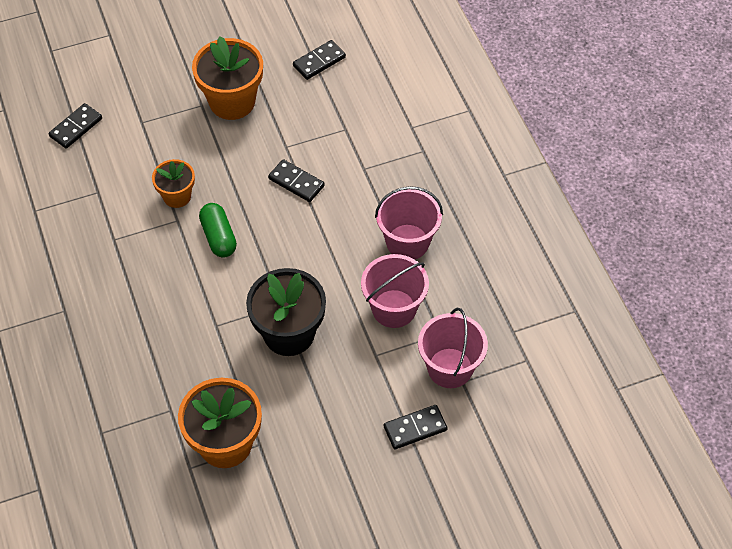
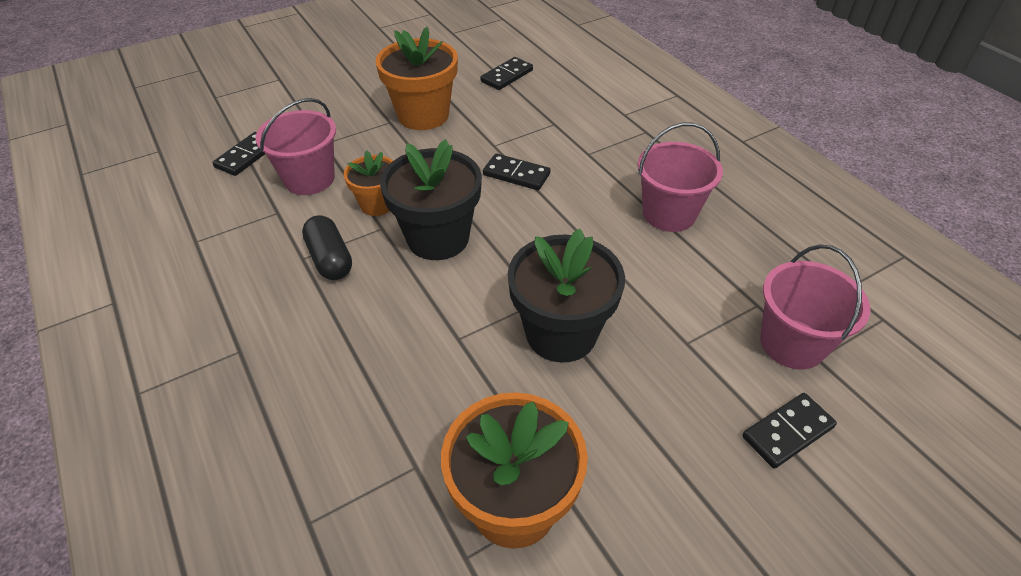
camera: 10 degrees left, 10 degrees down
(134, 243) = (330, 259): none -> black capsule
(218, 237) = (438, 238): green capsule -> black flower pot
(394, 308) = (685, 284): pink bucket -> pink bucket (309, 179)

